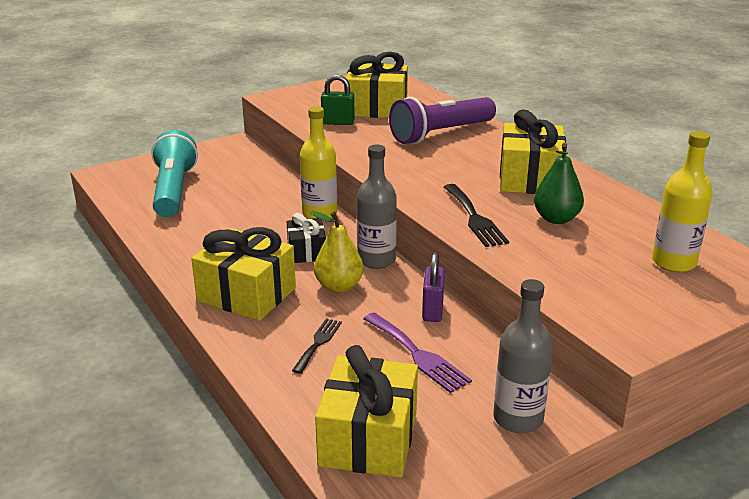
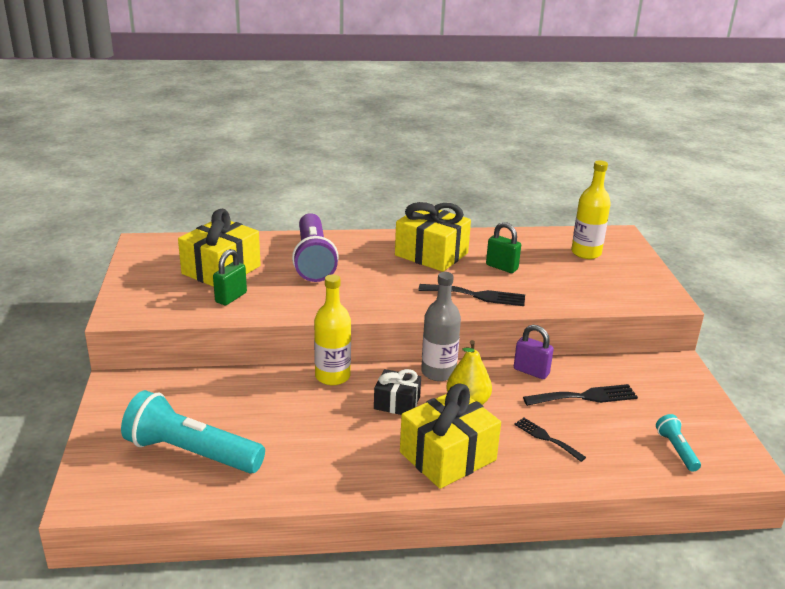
camera: 65 degrees left, 0 degrees up
(369, 439) = (676, 449): yellow gift -> turquoise flashlight
(417, 355) = (585, 397): purple fork -> black fork
(518, 418) = (675, 382): grey bottle -> none
(556, 219) = (501, 267): green pear -> green padlock

